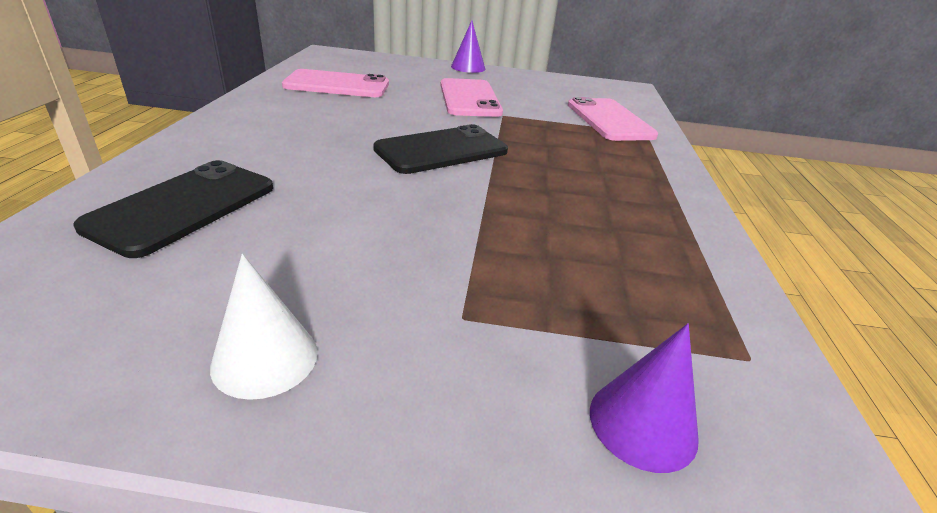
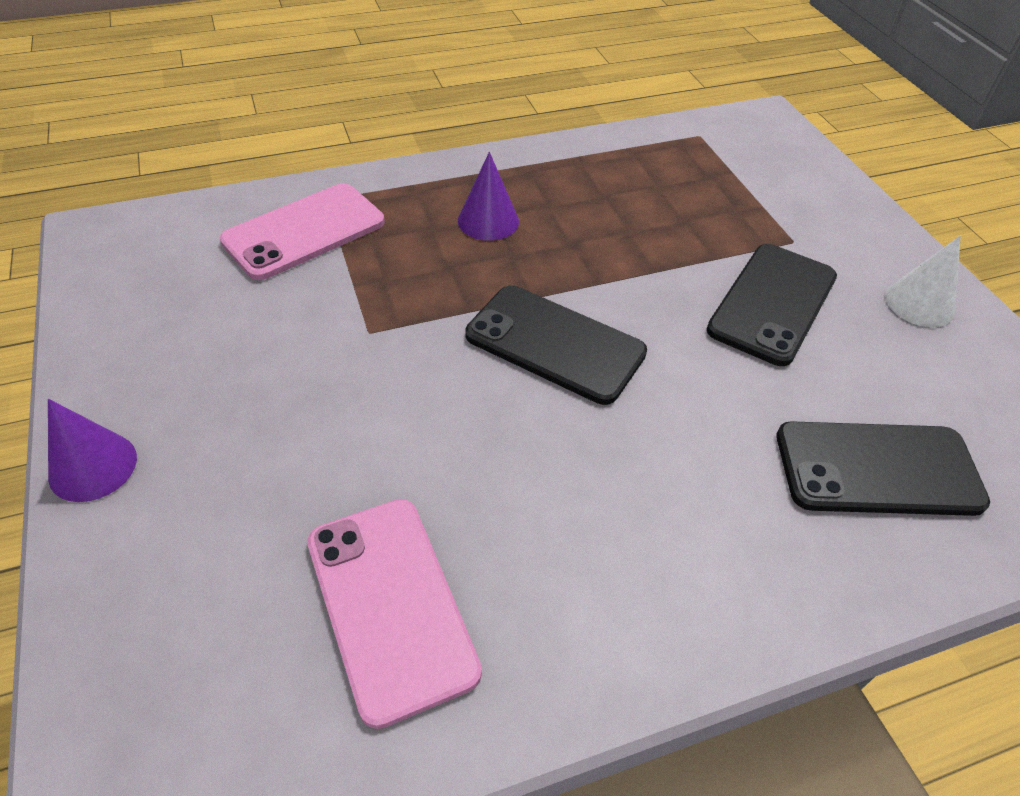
camera: 115 degrees left, 15 degrees up
(385, 248) = (772, 303): none -> black phone
(469, 98) = (320, 390): pink phone -> none
(643, 423) = (791, 166): purple cone -> purple cone (488, 221)

